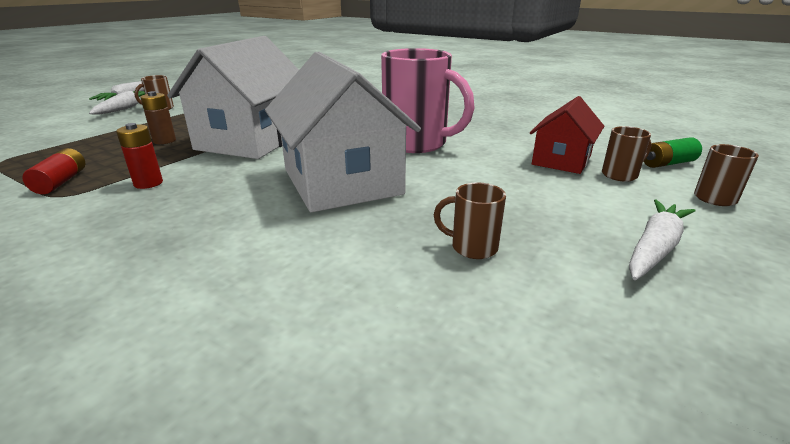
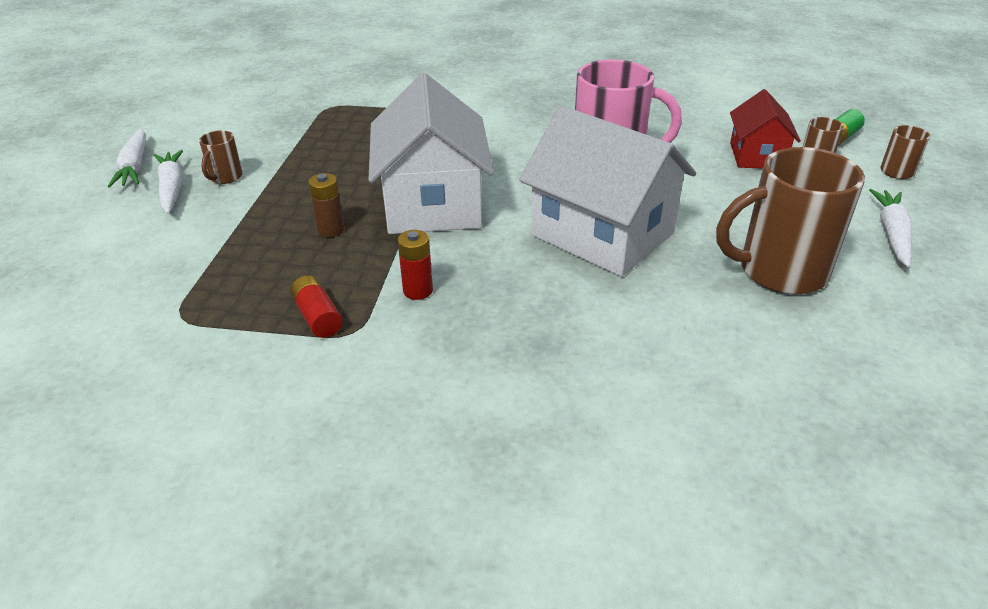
camera: 25 degrees left, 10 degrees up
(472, 247) = (779, 271): brown mug -> brown mug, size x2.23

